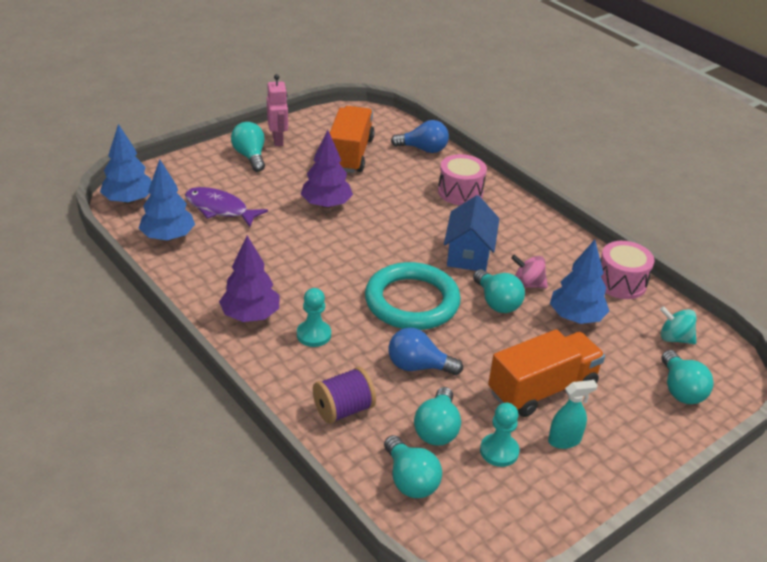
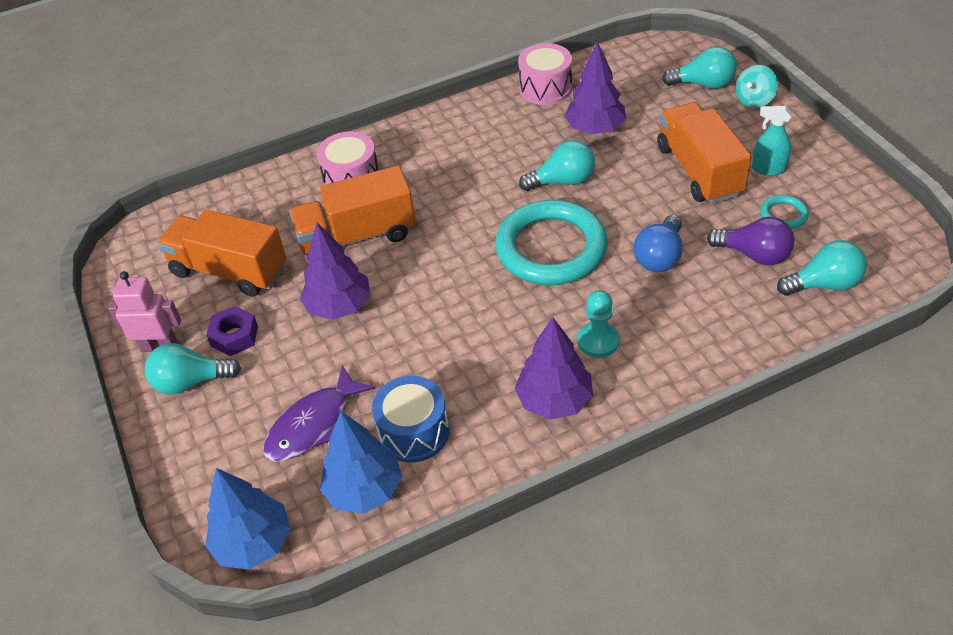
camera: 70 degrees left, 10 degrees up
(216, 252) = (414, 432): none -> blue drum
(291, 166) = (234, 336): none -> purple nut
(343, 410) = (724, 326): purple spool -> none
(398, 203) = (357, 236): none -> orange truck
(423, 149) = (246, 198): blue light bulb -> none
(437, 429) = (754, 255): turquoise light bulb -> purple light bulb
(468, 254) = (474, 190): blue house -> none
(499, 451) = (783, 215): turquoise pawn -> turquoise ring
(527, 284) = (537, 153): pink spinning top -> none
(564, 440) = (768, 169): turquoise spray bottle -> turquoise spray bottle turned 75 degrees counterclockwise
(576, 317) = (595, 129): blue tree -> purple tree
(674, 338) = (633, 72): turquoise spinning top -> turquoise spinning top (754, 100)

